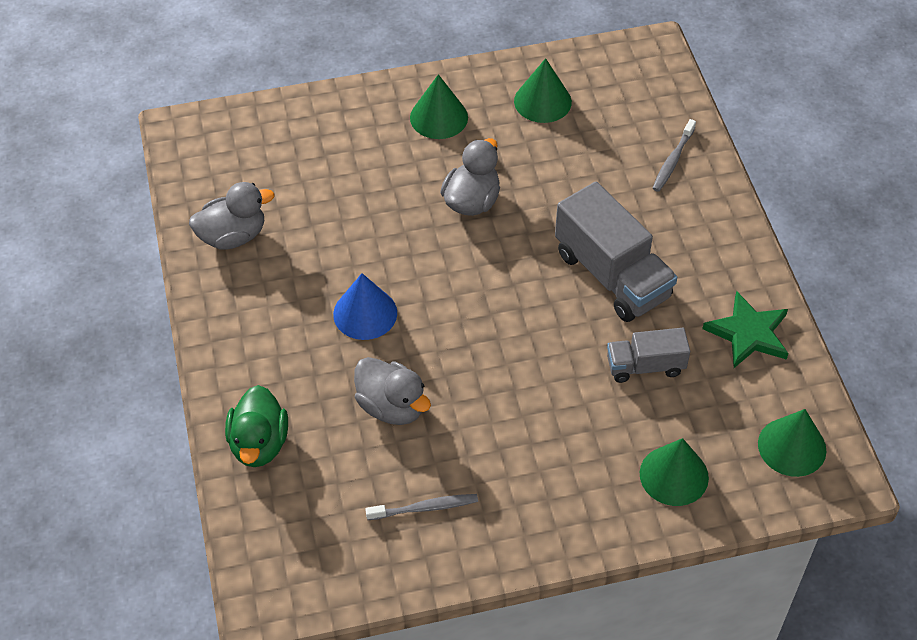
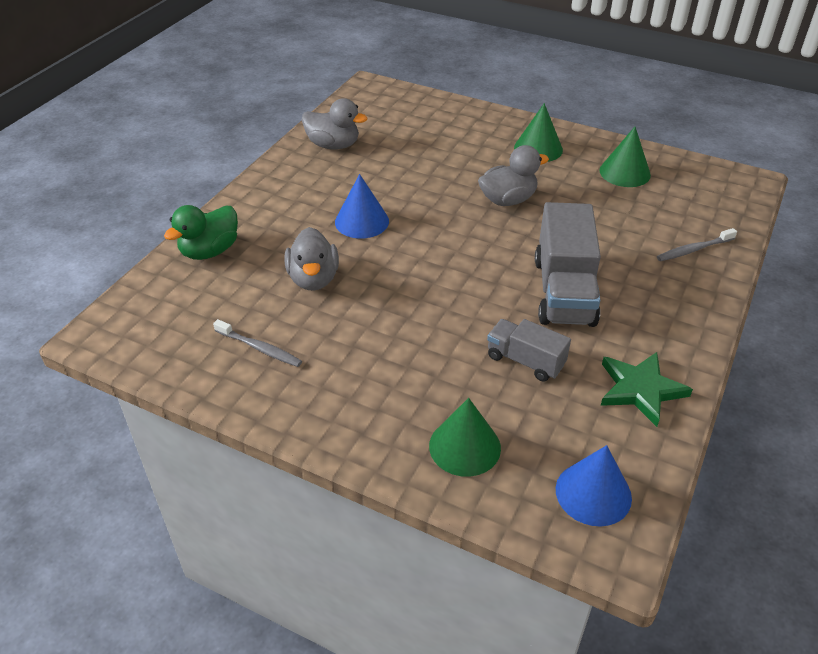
camera: 40 degrees right, 10 degrees down
(792, 446) = (593, 493): green cone -> blue cone

